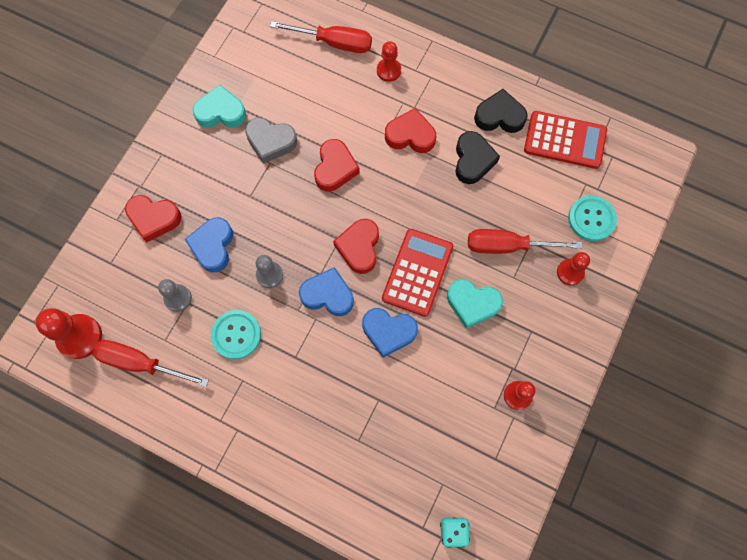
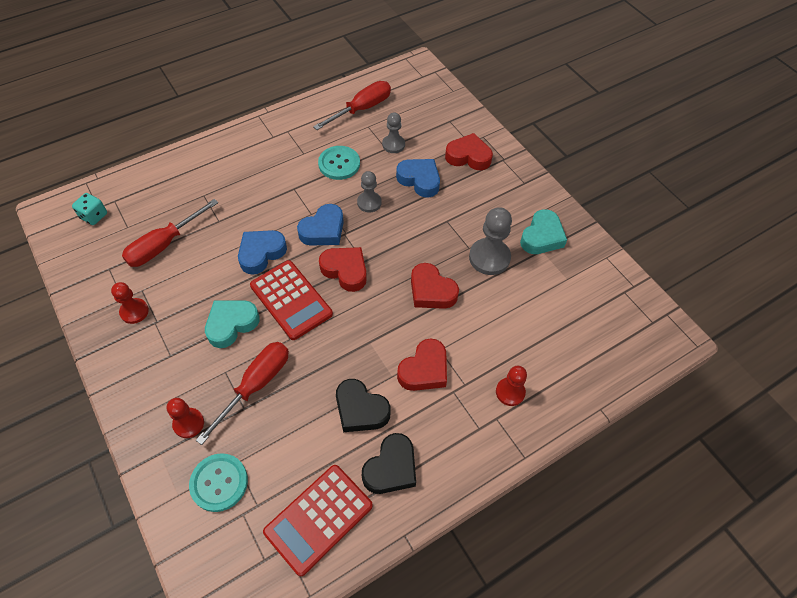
camera: 120 degrees right, 15 degrees down
(79, 337) = (406, 88): red pawn -> none
(154, 219) = (468, 156): red heart -> red heart turned 60 degrees clockwise
(271, 142) = (489, 258): grey heart -> grey pawn
(334, 43) = (571, 360): red screwdriver -> red screwdriver (164, 245)

